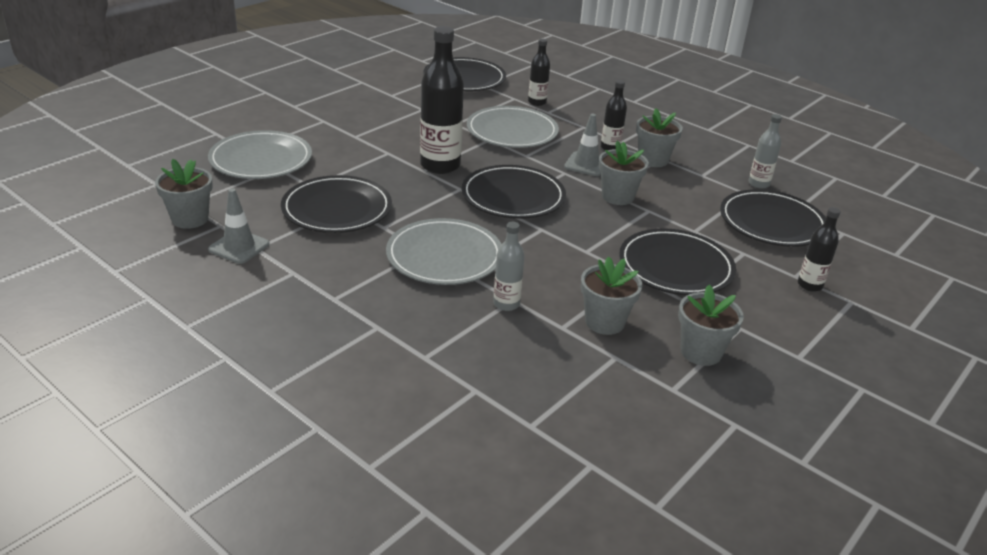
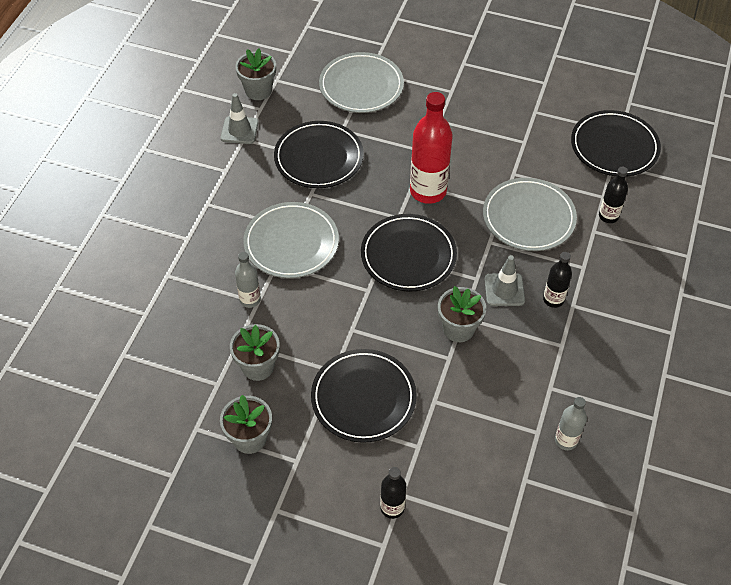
camera: 70 degrees right, 20 degrees up
(440, 165) = (428, 191): black bottle -> red bottle
(653, 160) = (553, 340): grey flower pot -> none
(772, 223) = (490, 463): black plate -> none

